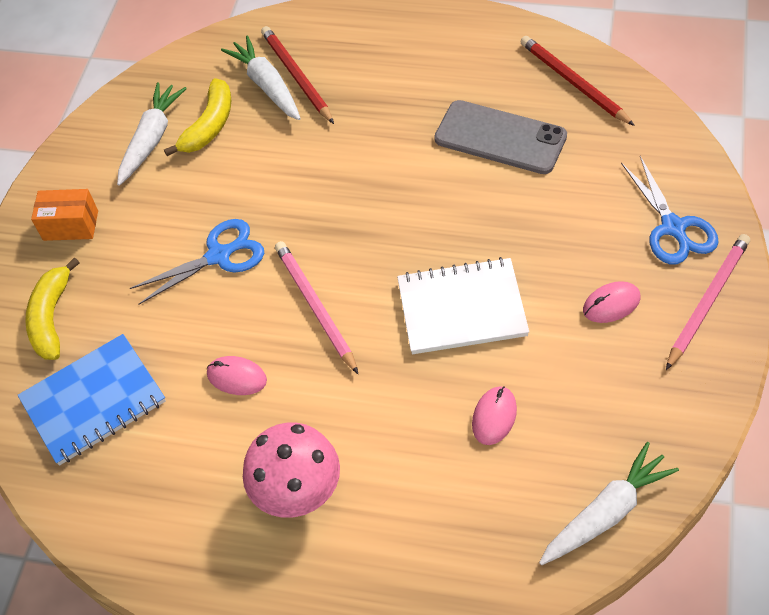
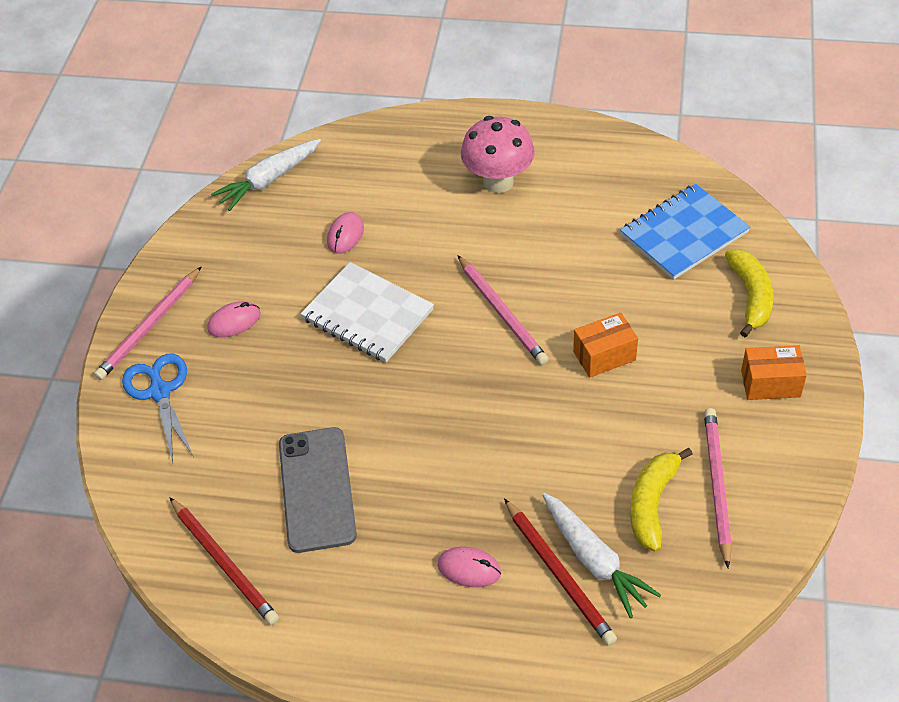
camera: 175 degrees right, 5 degrees down
(151, 139) = (716, 485): white carrot -> pink pencil
(219, 256) = (604, 356): blue scissors -> orange box
(237, 377) = (563, 255): pink mouse -> pink mouse (469, 568)
(462, 308) = (367, 315): white notebook -> white notebook turned 45 degrees clockwise
(500, 137) = (317, 489): grey phone -> grey phone turned 60 degrees clockwise

